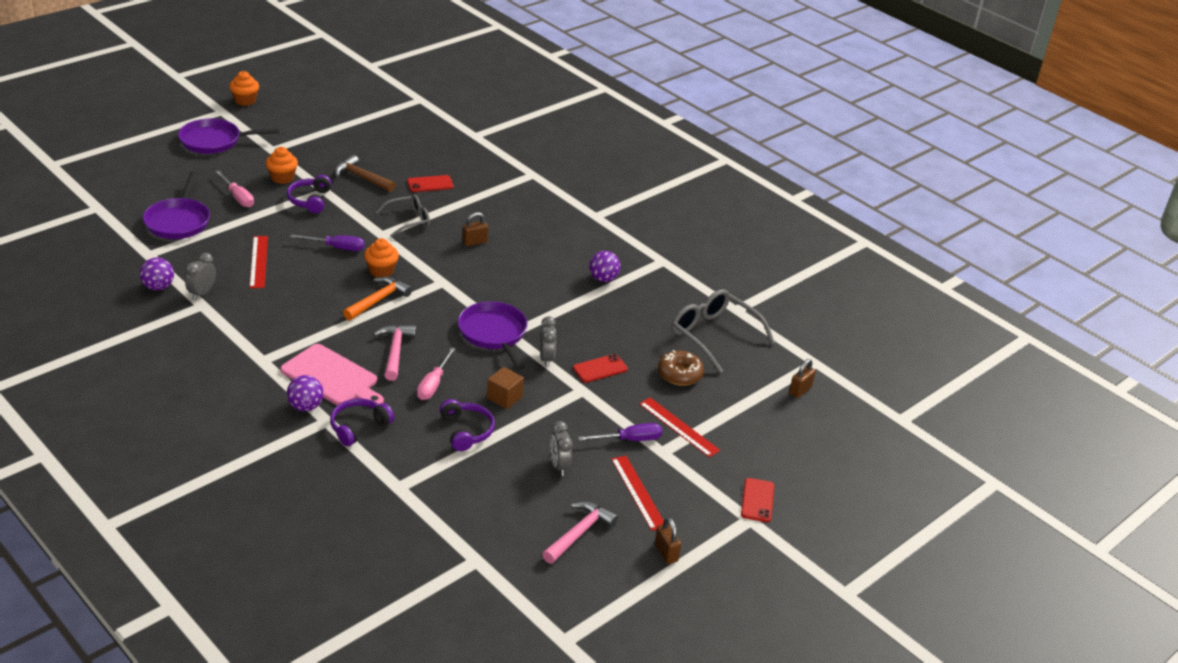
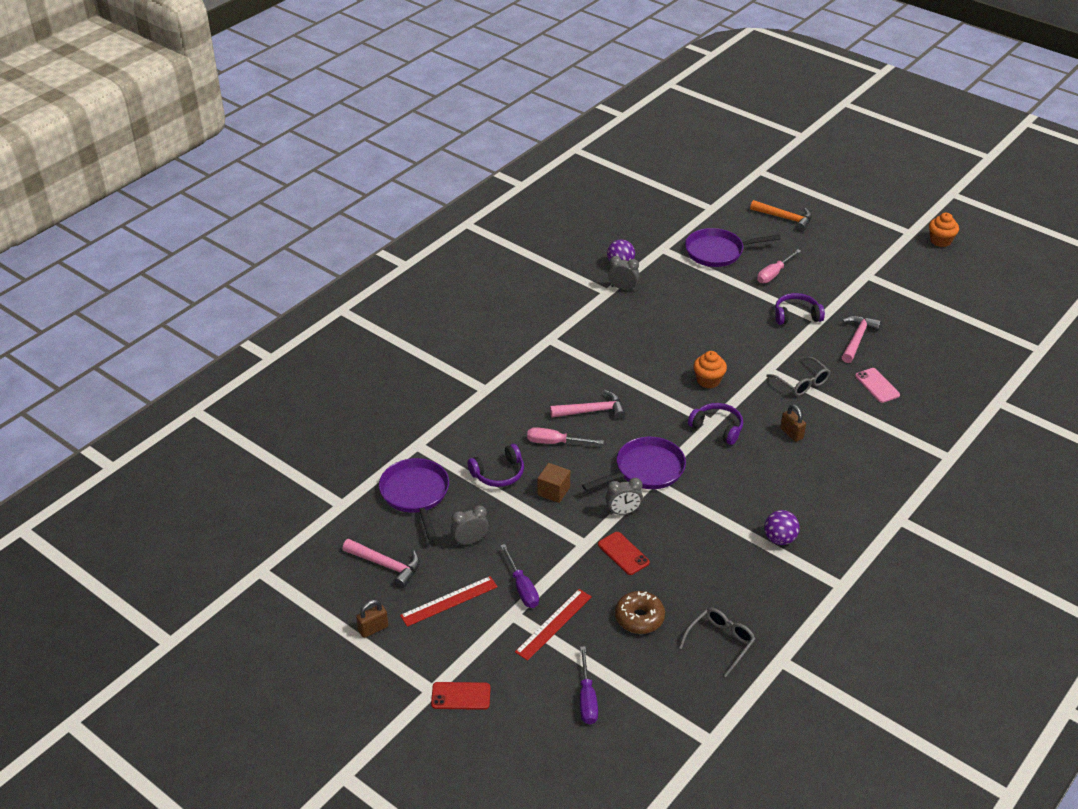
camera: 85 degrees right, 5 degrees up
(214, 141) = (856, 240): purple pan -> purple pan (416, 494)
(259, 261) = (683, 307): red ruler -> none
(282, 178) = (822, 291): orange cupcake -> none
(305, 407) = (499, 374): purple ball -> none
(332, 377) = (541, 381): pink cutting board -> none
(337, 247) = (730, 347): purple screwdriver -> purple screwdriver (587, 698)
(358, 427) = (483, 408): purple headphones -> purple headphones (717, 428)
(362, 177) = (857, 339): brown hammer -> pink hammer
(378, 300) = (662, 387): orange hammer -> orange hammer (785, 218)
(430, 184) = (877, 385): red phone -> pink phone
(713, 335) = (720, 642): grey glasses -> grey glasses, size x0.62
(800, 390) = (652, 728): brown padlock -> none

